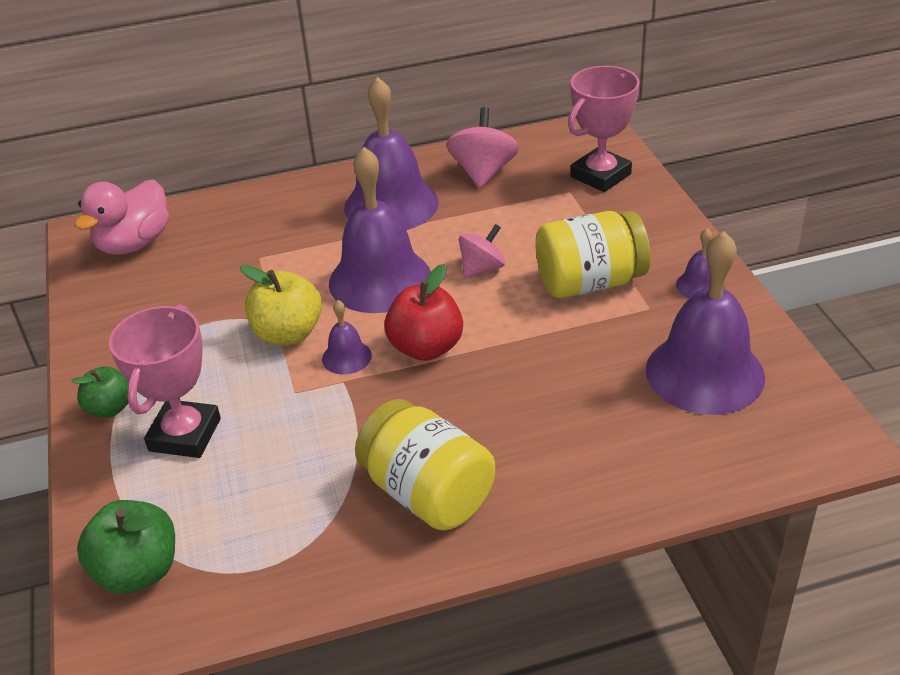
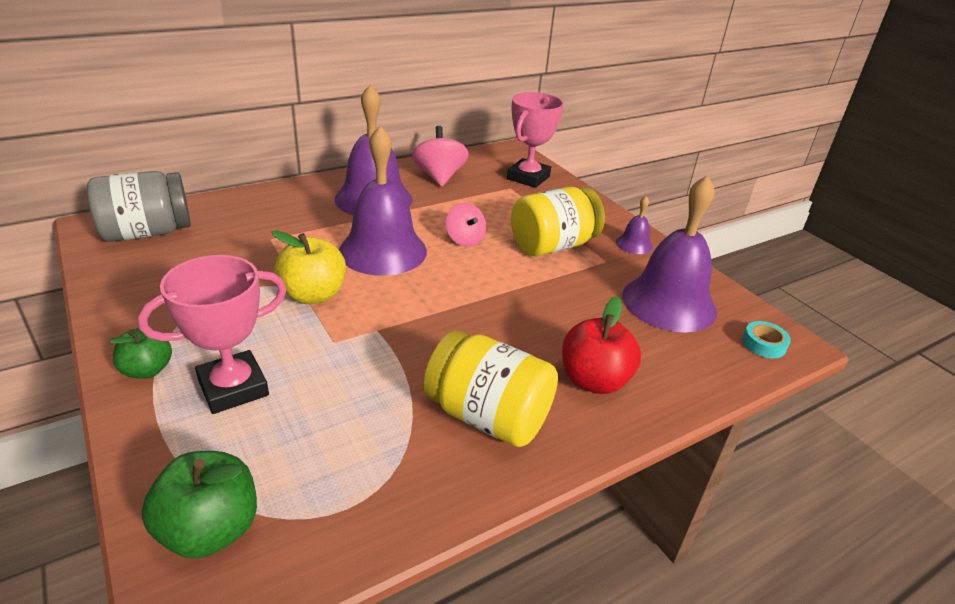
camera: 20 degrees left, 5 degrees down
(134, 244) = (147, 232): pink duck -> grey jar
(185, 435) = (233, 387): pink trophy -> pink trophy turned 60 degrees clockwise
(346, 357) = (373, 310): purple bell -> none
(426, 348) = (441, 298): red apple -> red apple (594, 380)
(482, 268) = (464, 239): pink spinning top -> pink spinning top turned 120 degrees clockwise
(801, 439) = (763, 344): none -> turquoise tape

